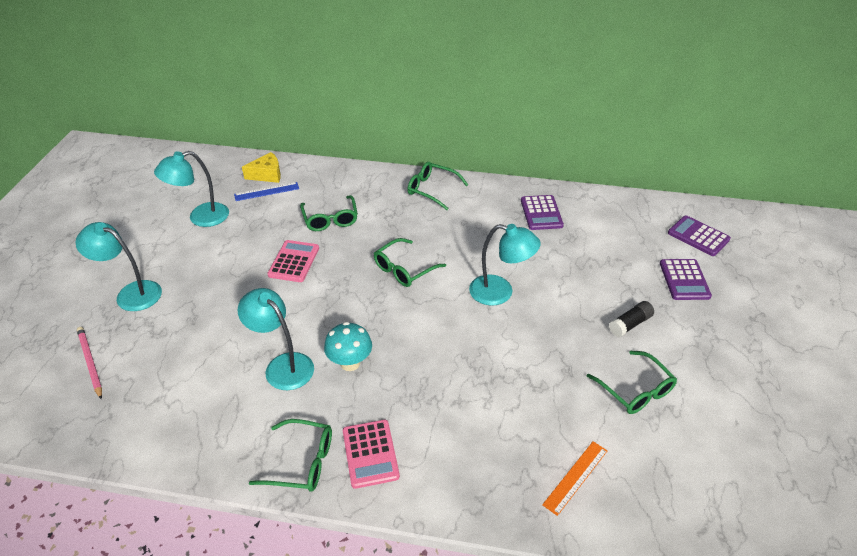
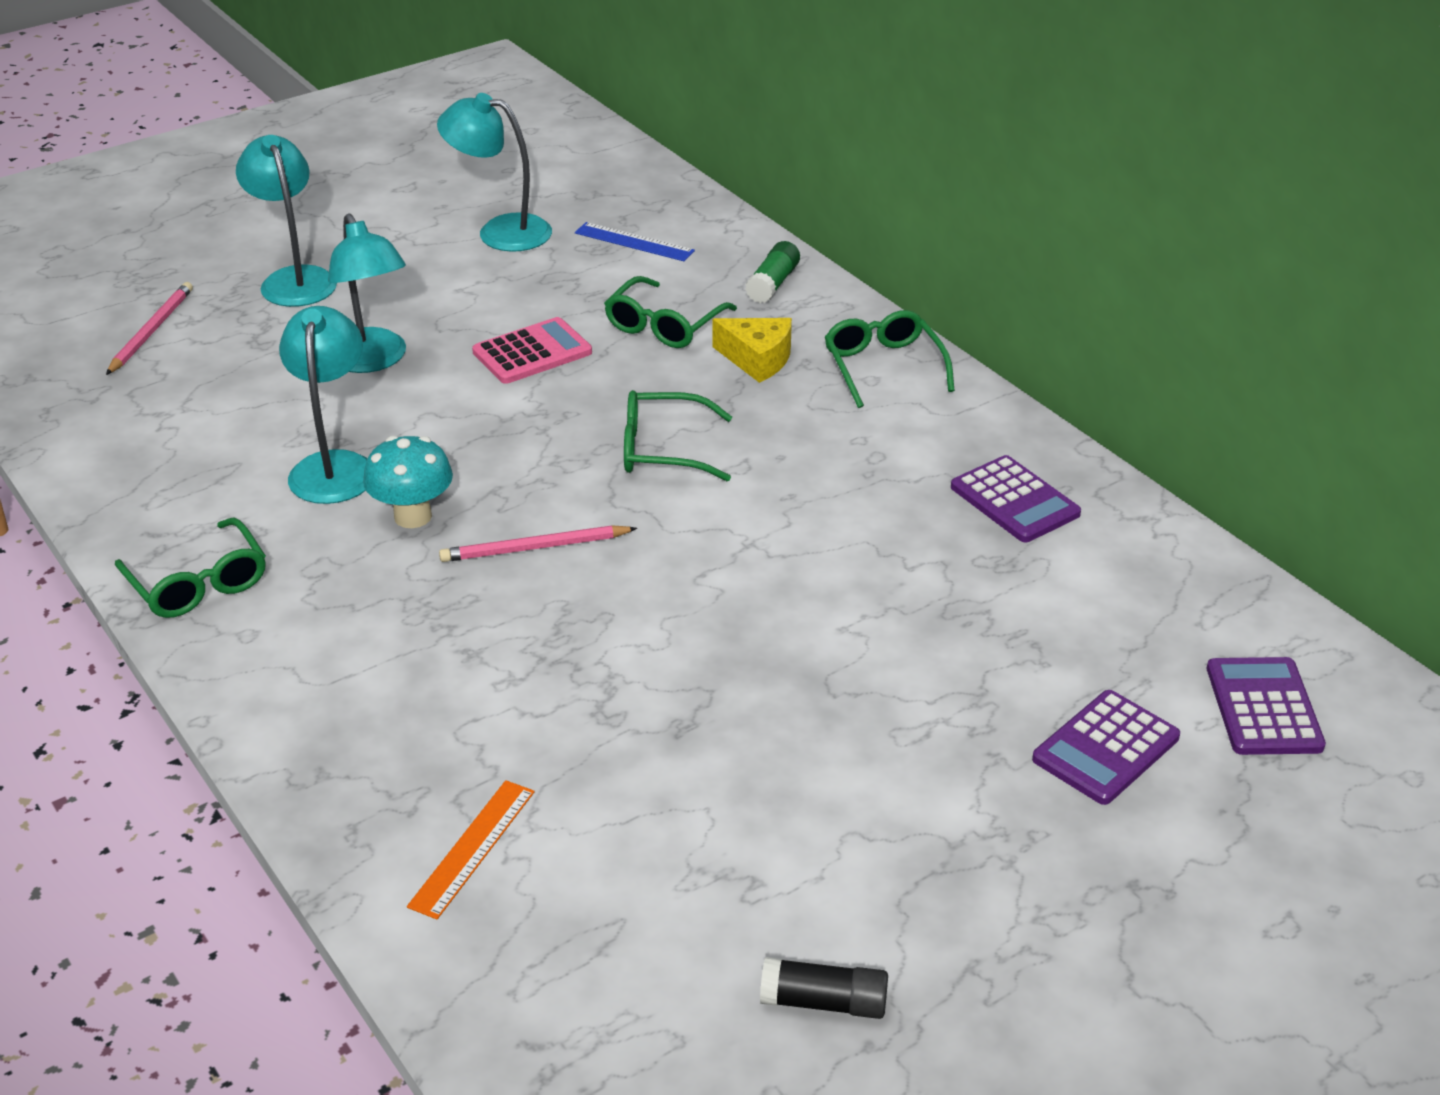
camera: 45 degrees right, 5 degrees down
(267, 175) = (668, 219): yellow cheese -> yellow cheese (757, 359)
(346, 179) = (773, 284): none -> green glue stick
(370, 454) = (280, 630): pink calculator -> none
(417, 341) = (534, 548): none -> pink pencil
(500, 292) = (753, 565): turquoise lamp -> turquoise lamp (372, 361)
(541, 213) = (1015, 500): purple calculator -> purple calculator turned 75 degrees counterclockwise
(575, 477) = (472, 848): orange ruler -> orange ruler turned 60 degrees counterclockwise
(630, 324) = (888, 740): black glue stick -> black glue stick (823, 1002)
(635, 390) = (739, 823): green glasses -> none

